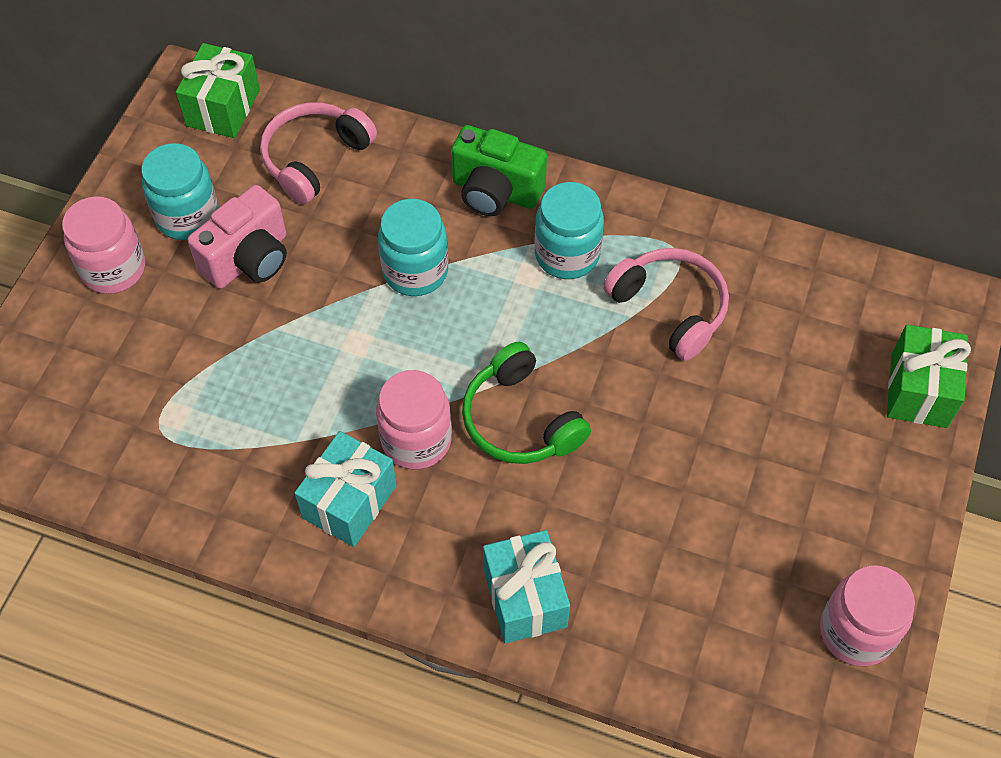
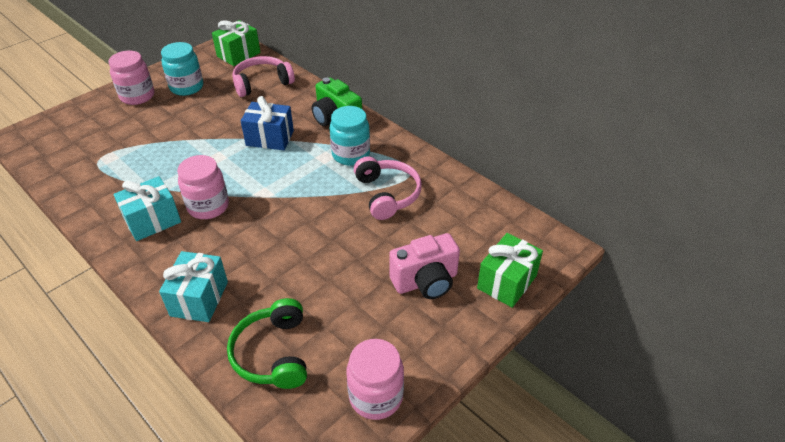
camera: 25 degrees right, 15 degrees down
(249, 259) = (198, 110): pink camera -> pink camera (425, 281)
(415, 271) = (270, 138): turquoise jar -> blue gift
(520, 420) = (267, 216): green headphones -> green headphones (273, 353)

